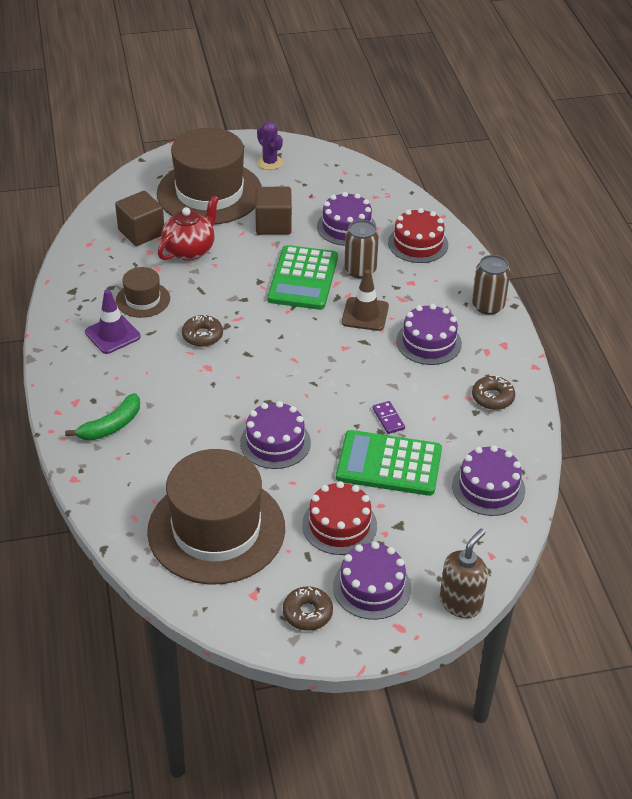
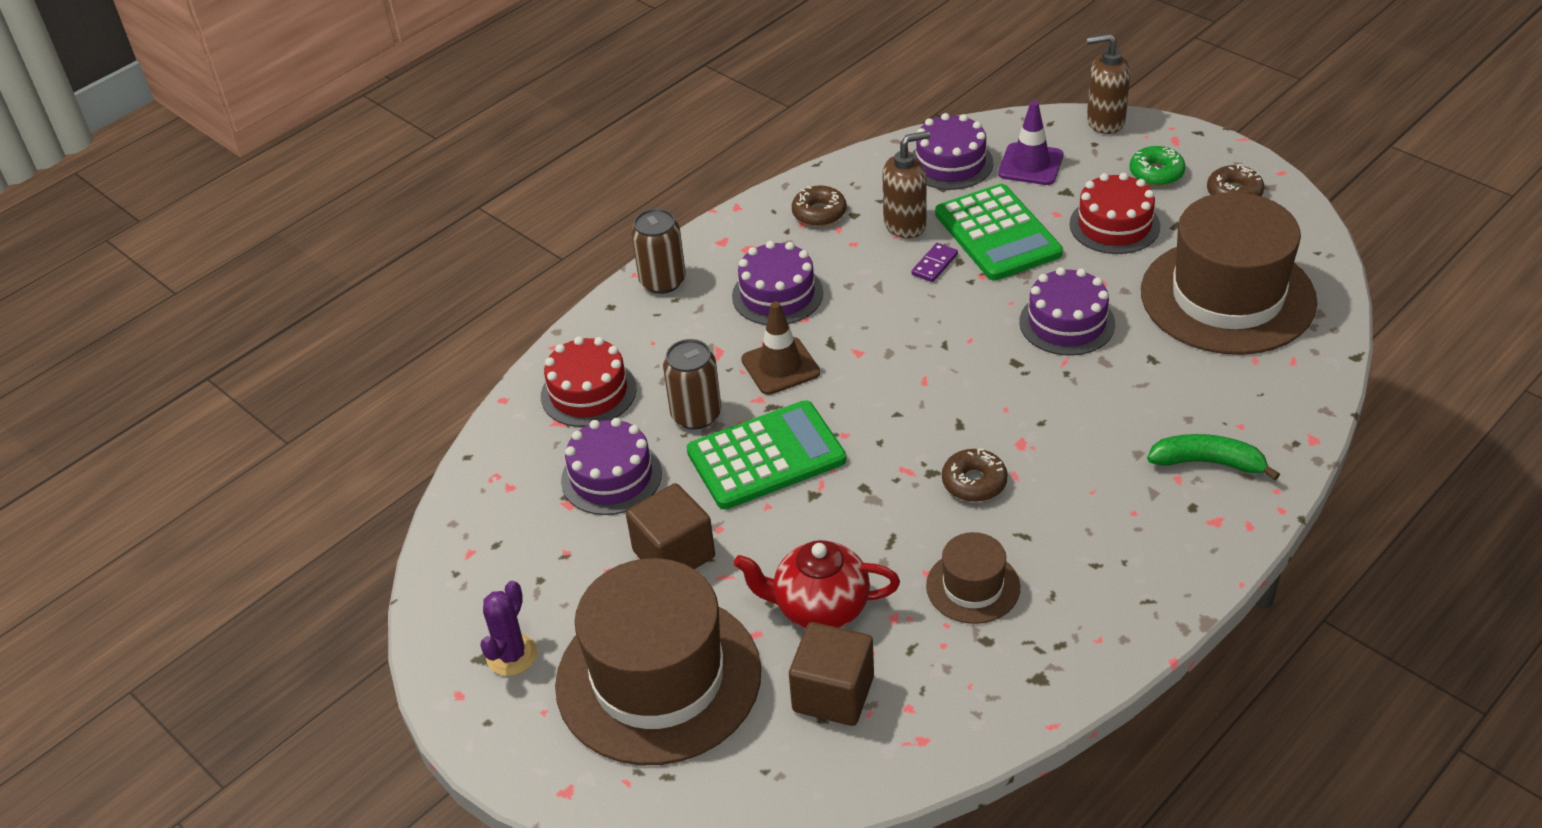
camera: 120 degrees left, 0 degrees up
(112, 334) = (1069, 570): purple traffic cone -> purple traffic cone (1030, 165)
(372, 587) = (1156, 173): purple cake -> green donut
(441, 428) = (905, 225): none -> brown soap dispenser

